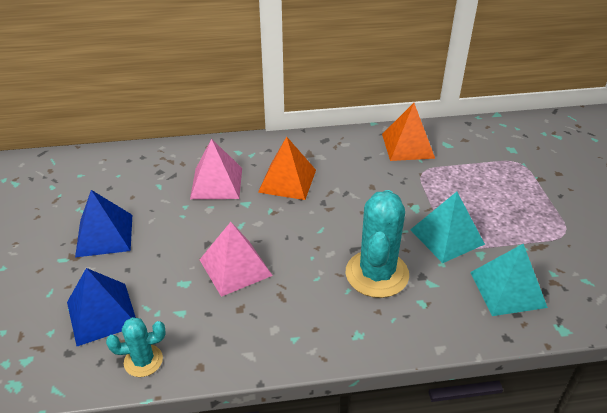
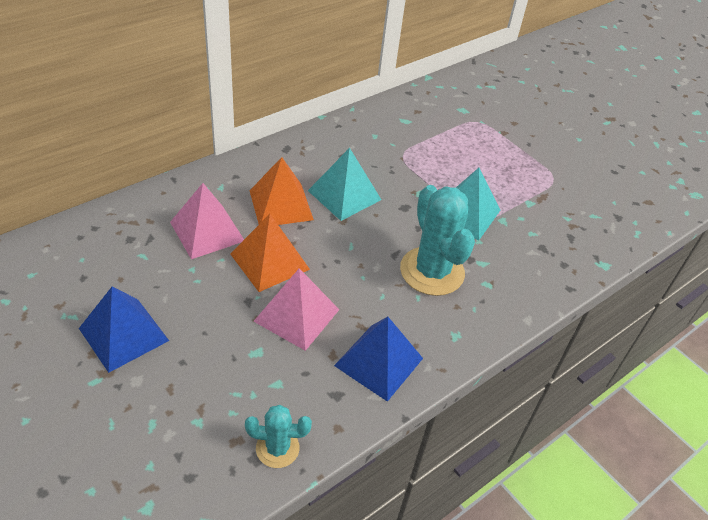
camera: 35 degrees left, 5 degrees up
(101, 313) = (192, 420): blue pyramid -> blue pyramid (378, 362)
(143, 361) = (277, 448): turquoise cactus -> turquoise cactus turned 45 degrees clockwise
(407, 146) = (371, 132): orange pyramid -> orange pyramid (269, 261)
(507, 289) = (544, 245): turquoise pyramid -> turquoise pyramid (344, 195)

